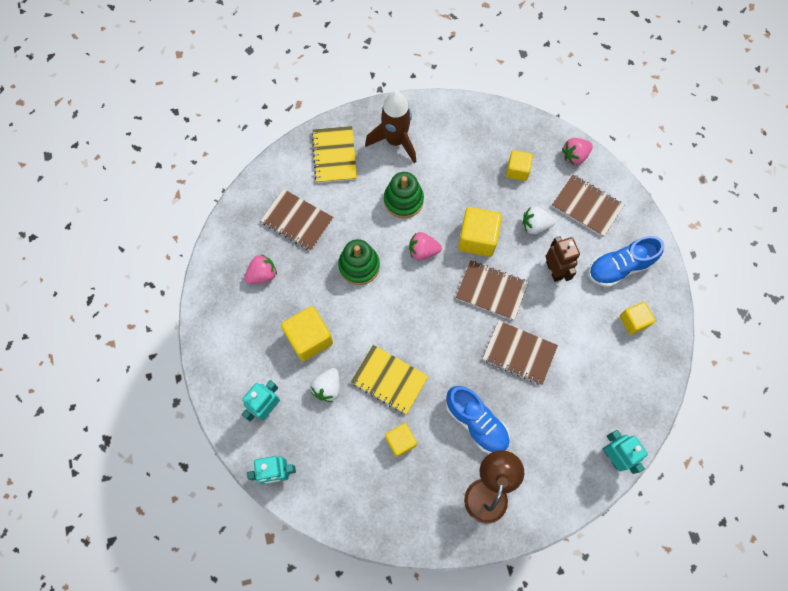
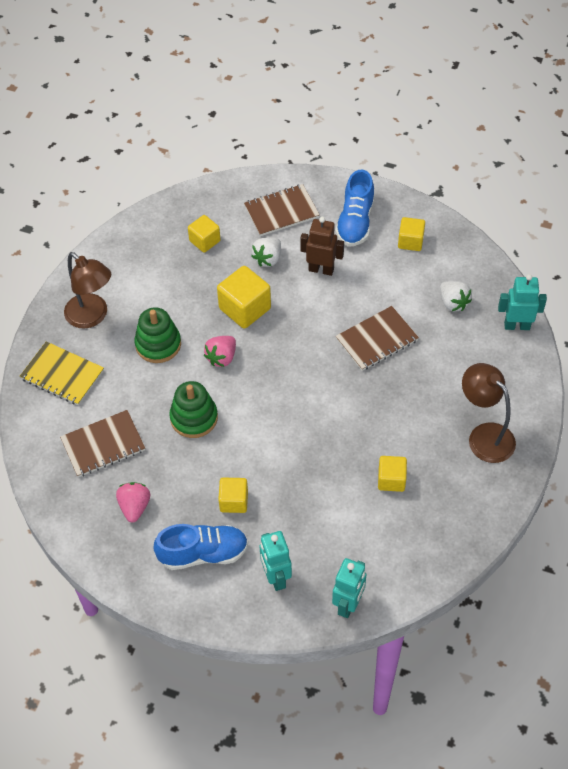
camera: 55 degrees left, 15 degrees down
(309, 338) = (234, 501): yellow cube -> yellow cube, size x0.62
(327, 387) = (295, 512): white strawberry -> white strawberry (453, 303)
(389, 380) = (326, 456): yellow notebook -> none
(395, 141) = (92, 316): brown rocket -> brown lamp
(476, 422) = (416, 409): blue shoe -> blue shoe (203, 553)
(491, 291) = (303, 327): brown notebook -> none
(574, 156) = (227, 192): pink strawberry -> none

